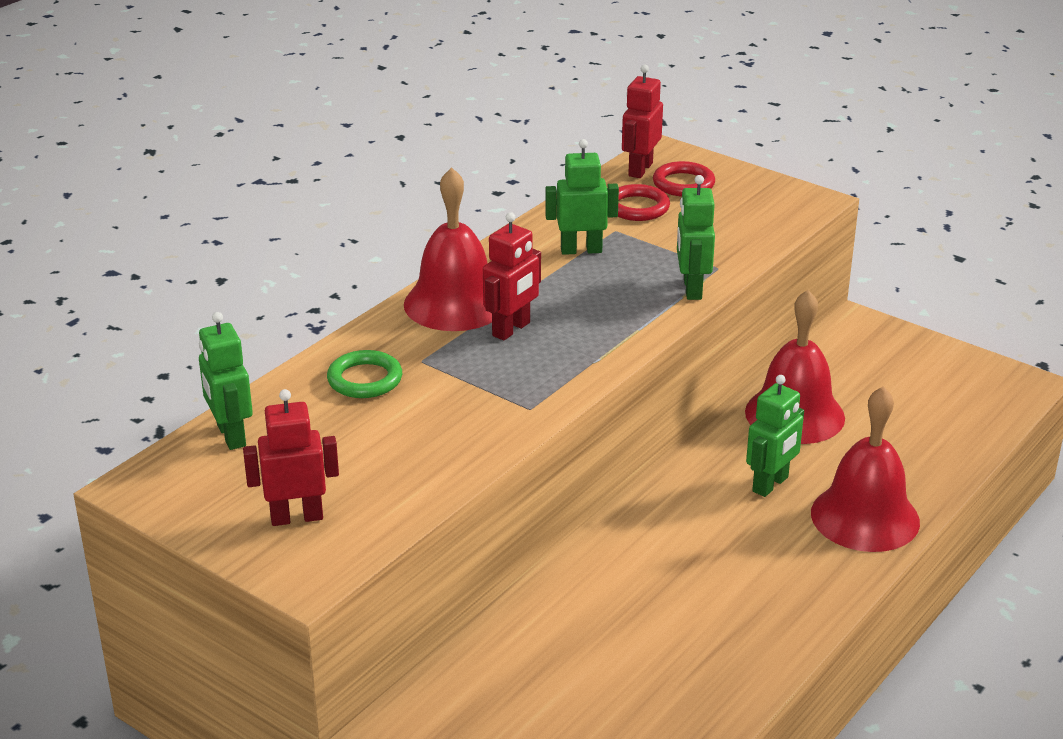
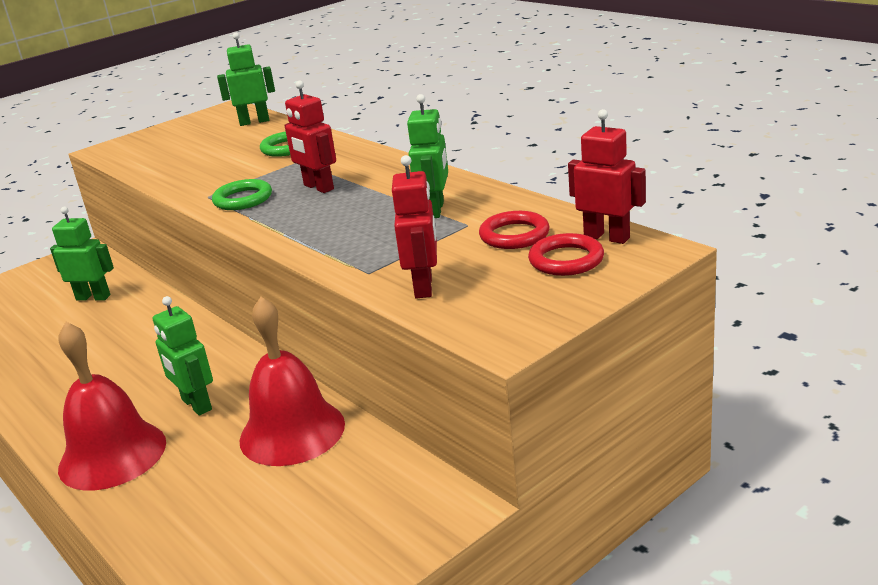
camera: 105 degrees right, 5 degrees down
(296, 517) = (159, 143): red robot -> red robot (424, 287)
(455, 303) = (370, 168): red bell -> none
(542, 377) = (243, 199): none -> green ring
(692, 289) = (335, 258): green robot -> green robot (93, 297)

